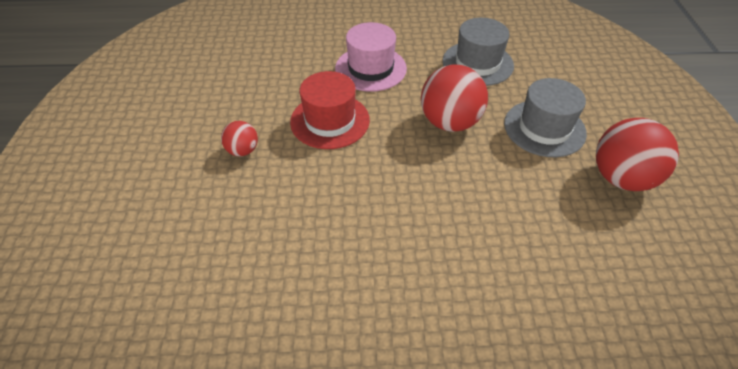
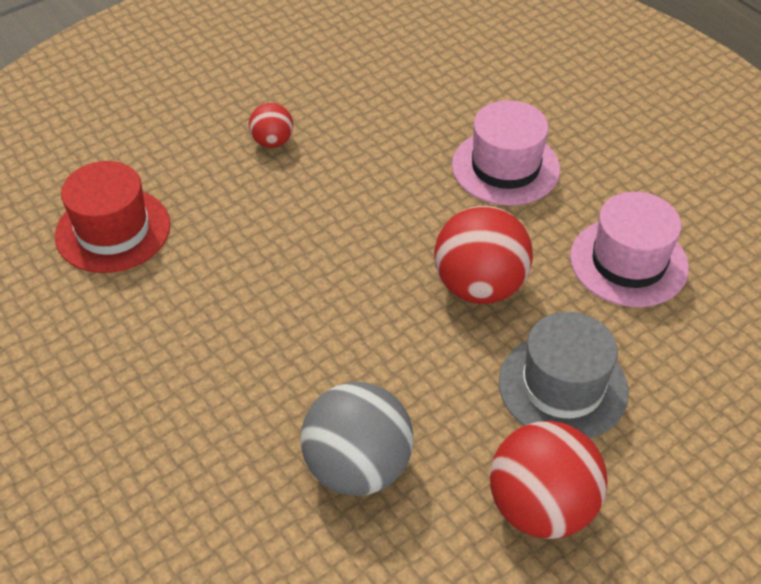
camera: 55 degrees right, 0 degrees up
(330, 121) = (379, 181): red hat -> red hat (113, 230)
(477, 63) = (628, 262): grey hat -> pink hat
(550, 244) = (357, 467): none -> grey ball

